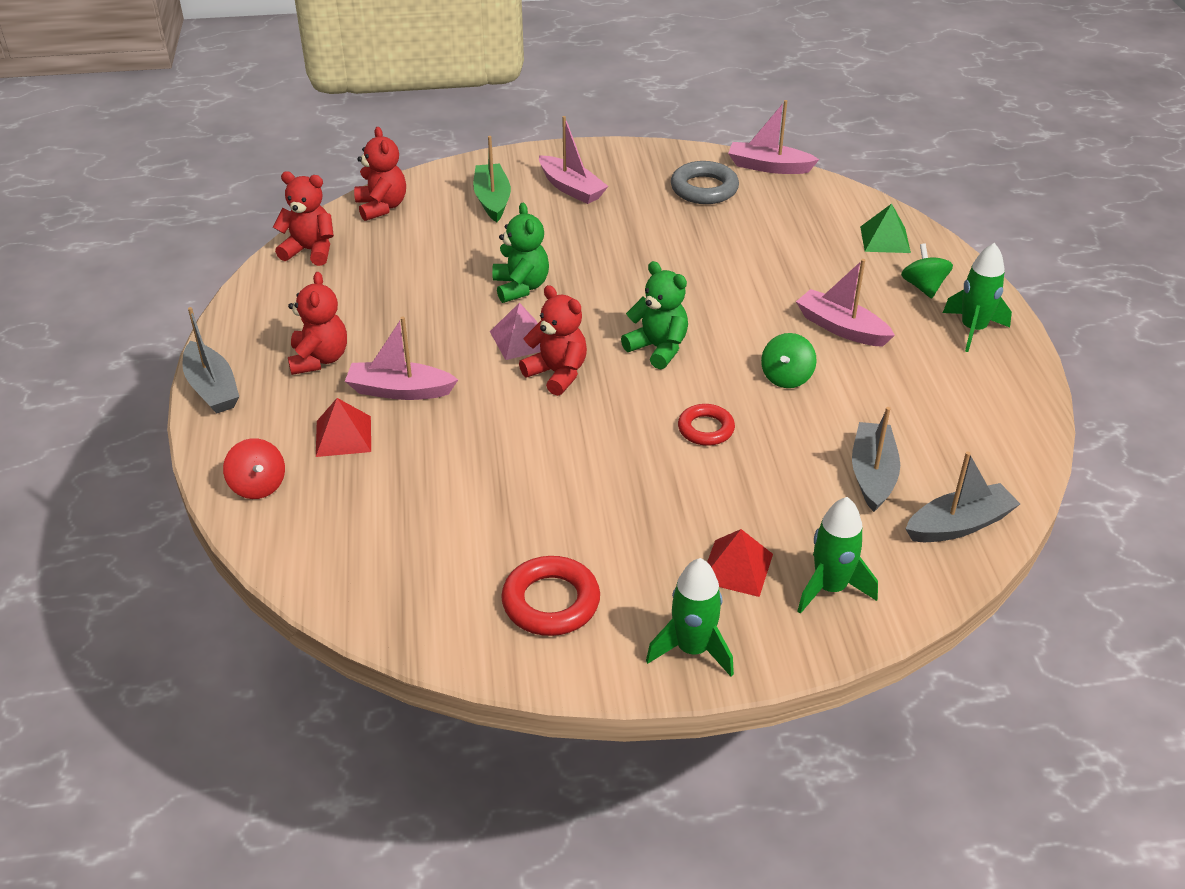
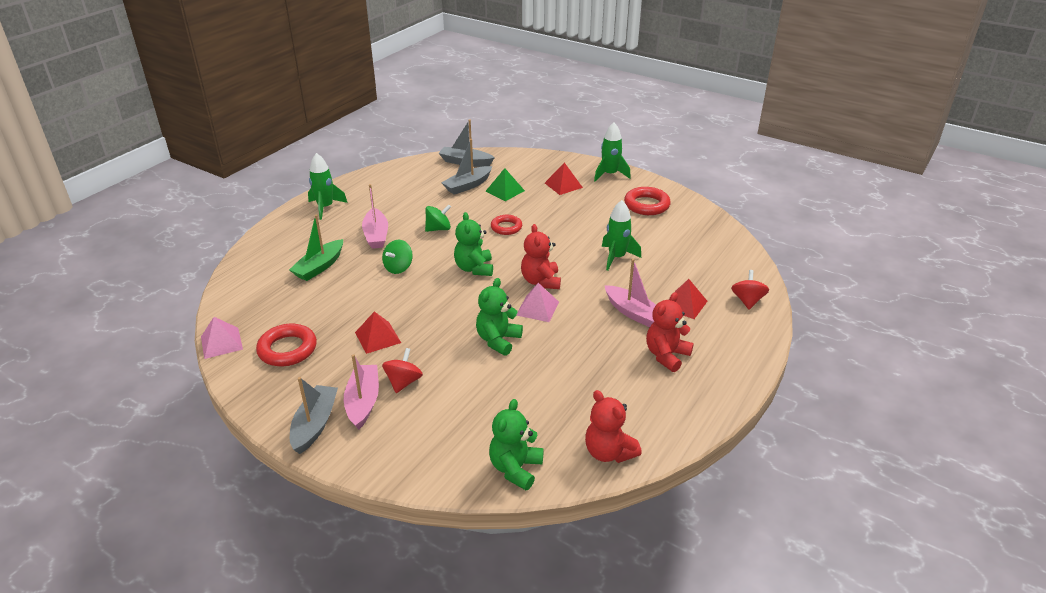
camera: 140 degrees left, 5 degrees down
(212, 388) = (747, 369): grey boat -> grey boat (315, 425)
(381, 207) = (515, 469): red teddy bear -> green teddy bear
(492, 200) = (428, 424): green boat -> green boat (319, 267)
(559, 215) = (403, 382): none -> red spinning top
(642, 234) = (378, 337): none -> red pyramid
(704, 189) = (287, 349): grey ring -> red ring
(769, 167) = (221, 343): pink boat -> pink pyramid
(830, 588) = (539, 168): green rocket -> green rocket (617, 257)
(885, 239) = (267, 262): green pyramid -> green pyramid (505, 191)
(923, 287) = (304, 233): green spinning top -> green spinning top (398, 268)

